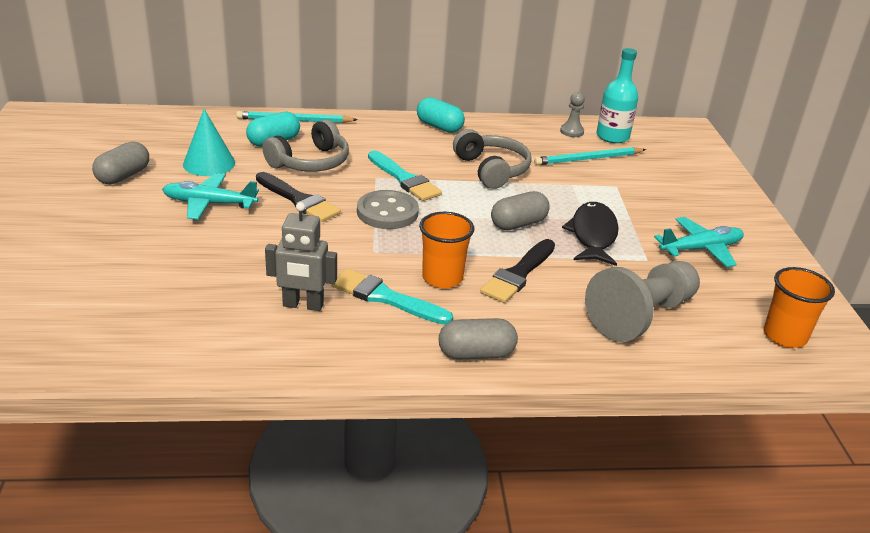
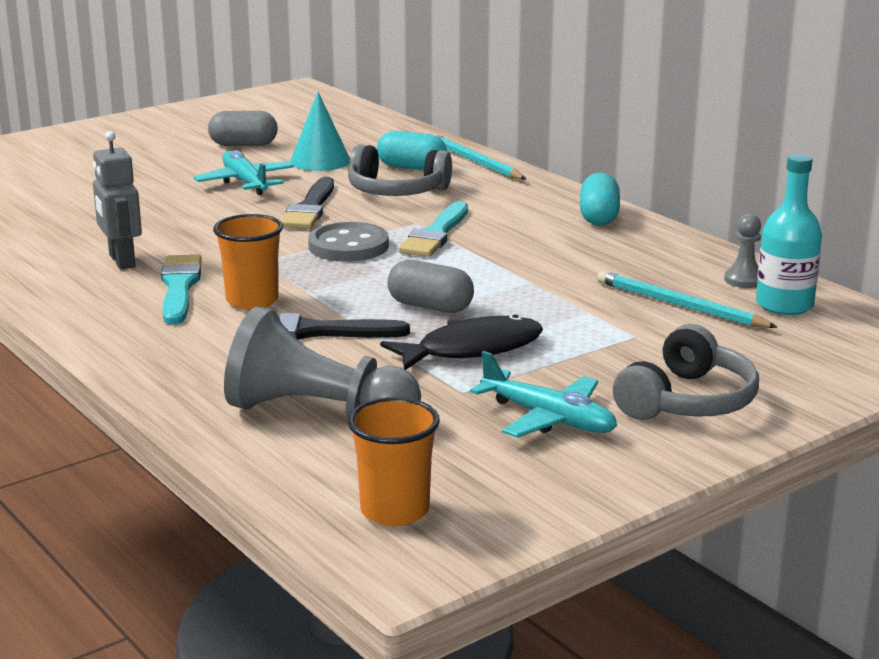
camera: 60 degrees right, 10 degrees down
(476, 353) = (129, 347): grey capsule -> none
(491, 170) = (540, 265): grey headphones -> grey headphones (687, 401)

